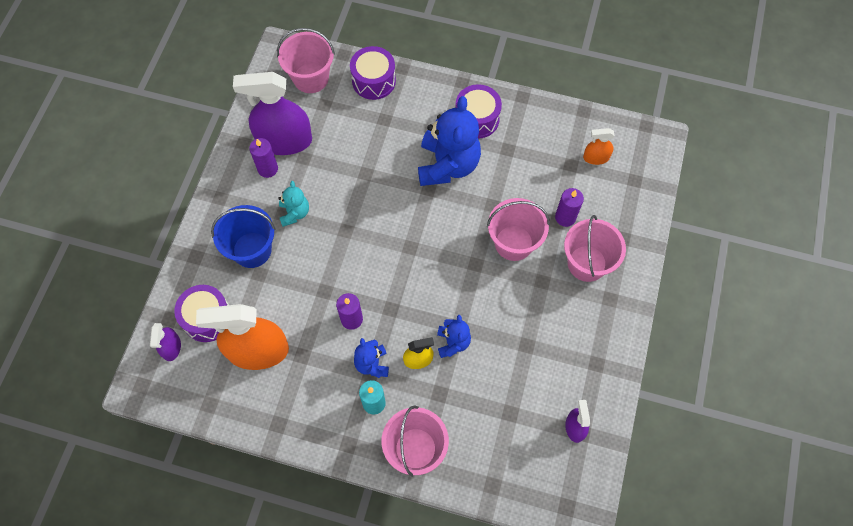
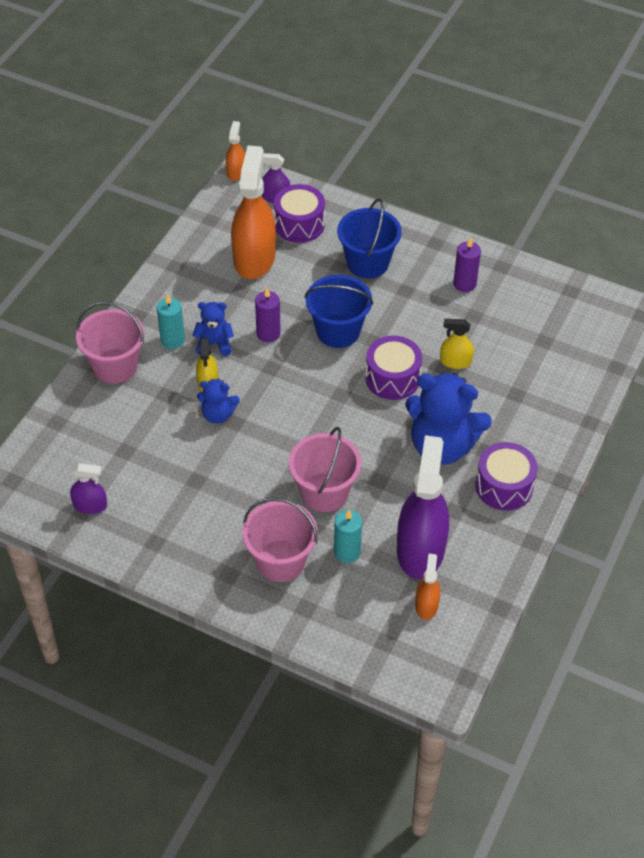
camera: 100 degrees right, 15 degrees down
(136, 394) = (236, 172): none -> orange spray bottle
(284, 141) = (499, 301): purple spray bottle -> purple spray bottle (420, 549)
(294, 213) = (404, 301): turquoise teddy bear -> none
(311, 78) = (584, 333): pink bucket -> none
(339, 261) = (338, 331): none -> blue bucket
(358, 165) = (455, 361): none -> yellow spray bottle
(373, 81) = (573, 391): purple drum -> purple drum (392, 378)
(565, 217) = (347, 552): purple candle -> turquoise candle

